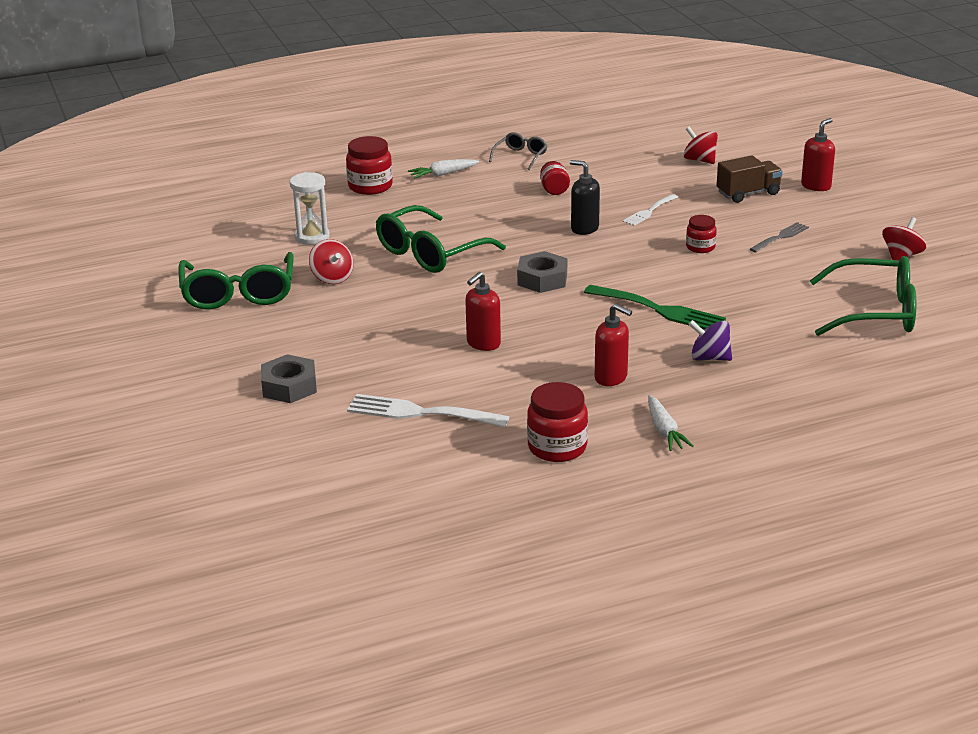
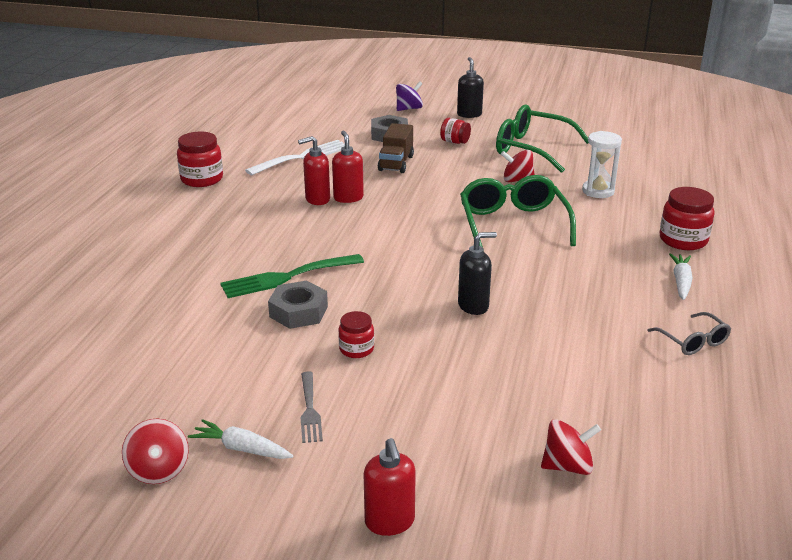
camera: 125 degrees right, 0 degrees up
(163, 361) = (469, 114): none -> black soap dispenser
(542, 279) = (407, 250): grey nut -> grey nut (298, 312)
(554, 190) = (581, 326): red jar -> red jar (455, 142)
(611, 378) = (236, 221): red soap dispenser -> red soap dispenser (317, 199)
(649, 211) = (467, 358): white fork -> none
(664, 431) = (155, 214): white carrot -> white carrot (241, 448)
(709, 358) = (194, 266): purple spinning top -> purple spinning top (409, 109)
(748, 193) = (433, 450): brown truck -> brown truck (396, 163)
(875, 312) = (111, 379): green glasses -> none

